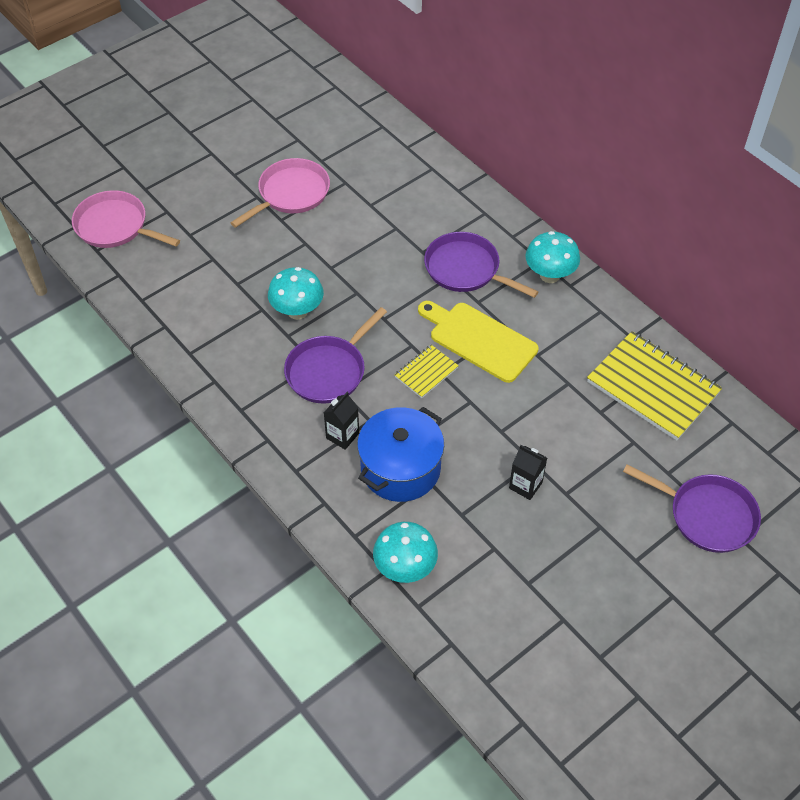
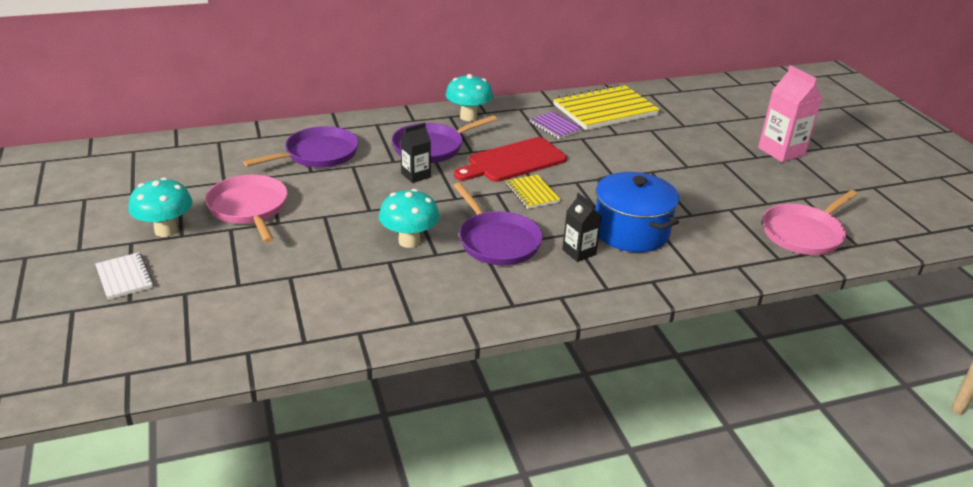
camera: 70 degrees left, 20 degrees down
(115, 226) = (165, 338): pink pan -> pink pan (804, 233)
(169, 172) = (124, 277): none -> white notebook
(405, 568) = (738, 255): turquoise mushroom -> turquoise mushroom (166, 230)
(479, 340) = (513, 161): yellow cutting board -> red cutting board
(525, 485) = (673, 180): black carton -> black carton (415, 175)
(578, 353) = (555, 127): none -> purple notebook
(668, 585) = (781, 151): none -> pink carton
(707, 515) = (726, 123): purple pan -> purple pan (318, 154)

